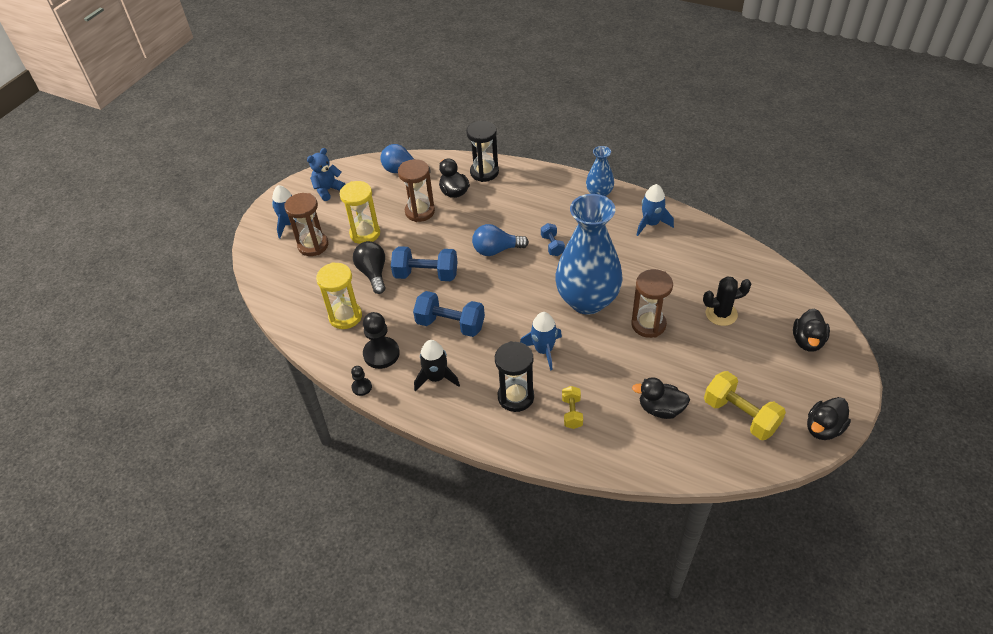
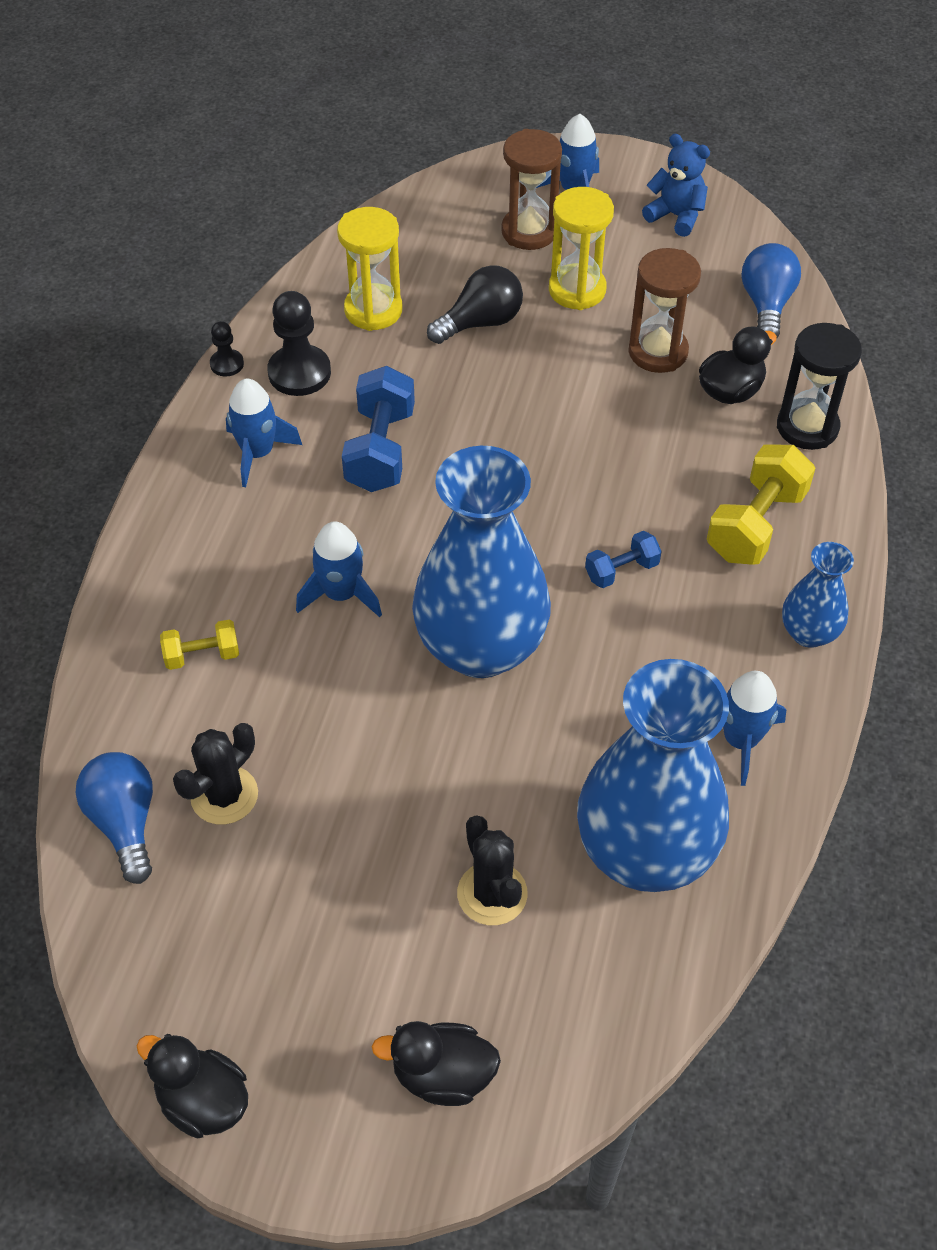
camera: 75 degrees right, 5 degrees up
(426, 275) = (494, 393): blue dumbbell -> none
(436, 378) = (257, 453): black rocket -> blue rocket
(496, 250) = (584, 483): blue light bulb -> blue light bulb (125, 822)
(516, 397) = (229, 568): black hourglass -> none
(648, 324) = (436, 758): brown hourglass -> none
(660, 409) = (224, 795): black duck -> black cactus
(703, 262) = (645, 851): none -> blue vase
(740, 415) = (222, 937): yellow dumbbell -> yellow dumbbell (756, 524)

